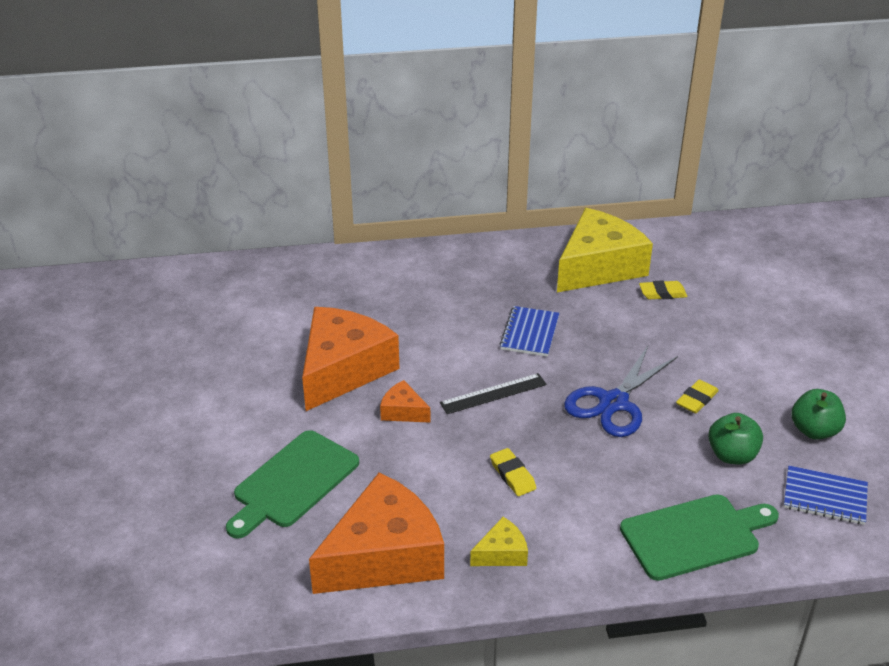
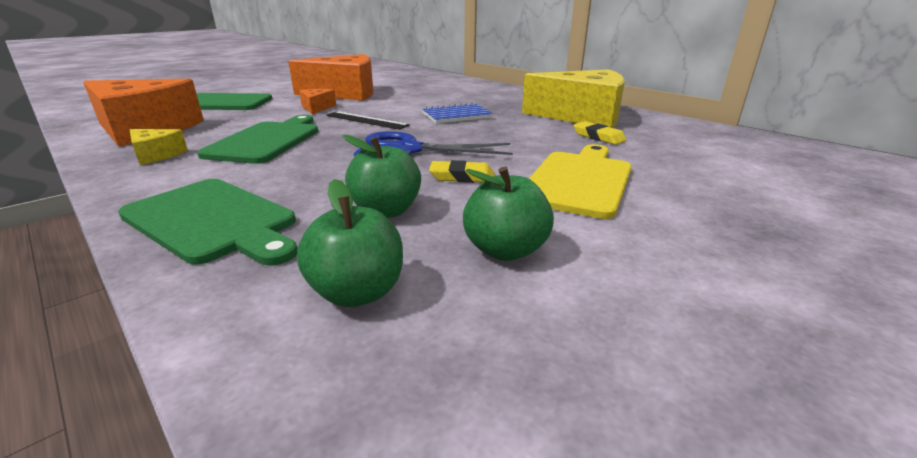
camera: 55 degrees right, 10 degrees down
(512, 475) = (267, 141): yellow eraser -> green cutting board
(741, 353) = (579, 180): none -> yellow cutting board
(825, 497) = (357, 292): blue notebook -> green apple

